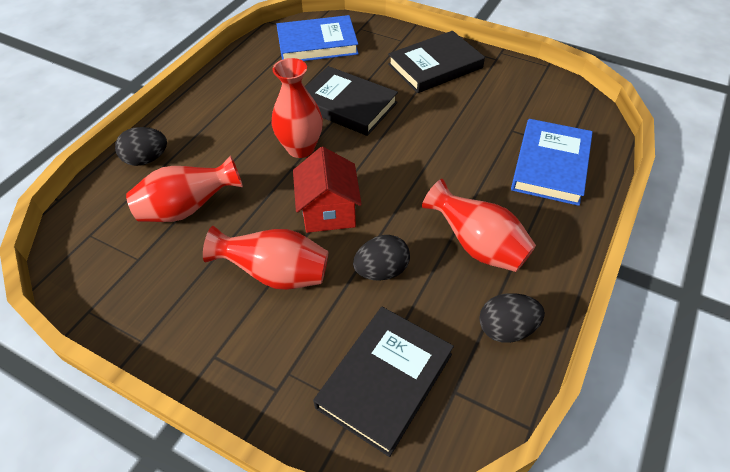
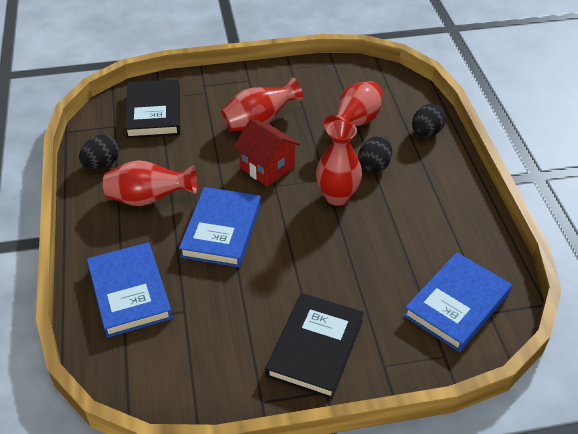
camera: 140 degrees right, 5 degrees down
(347, 105) = (347, 252): black book -> none
(381, 271) = (199, 154): black egg -> black egg (374, 166)
(430, 174) = (221, 230): none -> blue book

